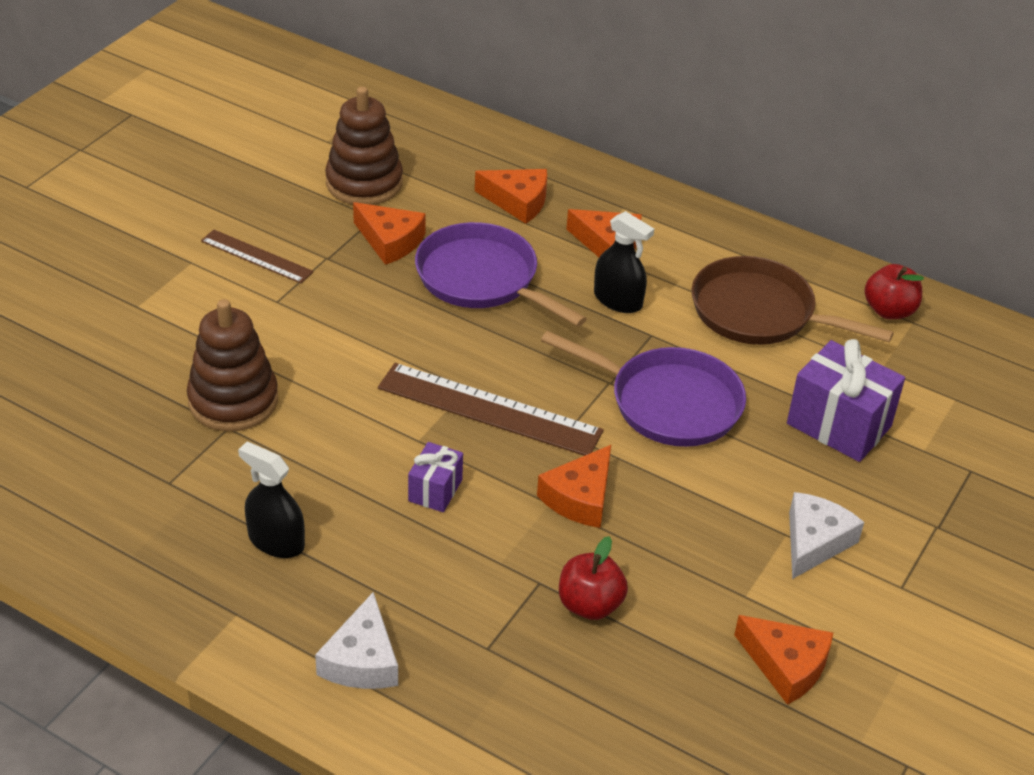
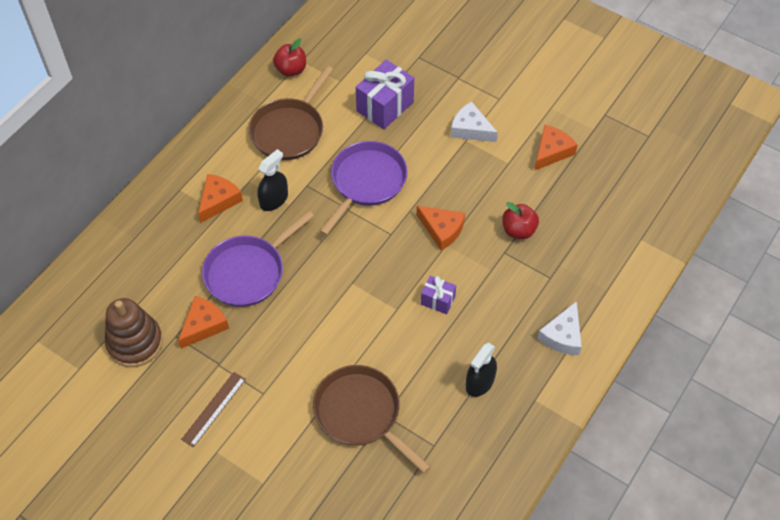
camera: 85 degrees left, 15 degrees up
(233, 401) = (361, 413): brown stacking toy -> brown pan
(362, 660) = (562, 336): white cheese -> white cheese turned 105 degrees clockwise
(489, 409) = (371, 271): brown ruler -> none
(518, 201) = (167, 249): orange cheese -> none

